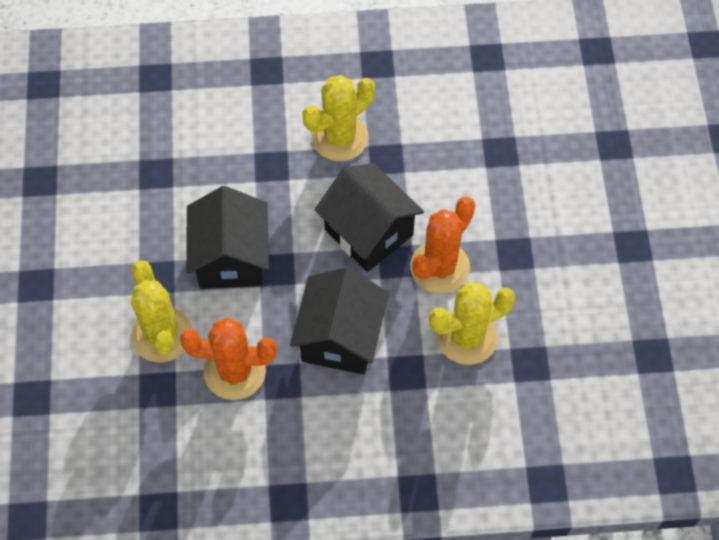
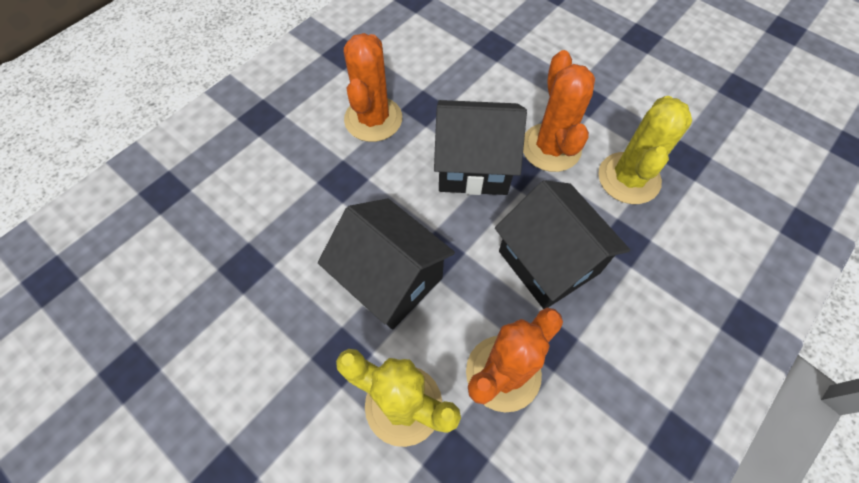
camera: 45 degrees left, 0 degrees up
(340, 137) = (373, 119): yellow cactus -> orange cactus

